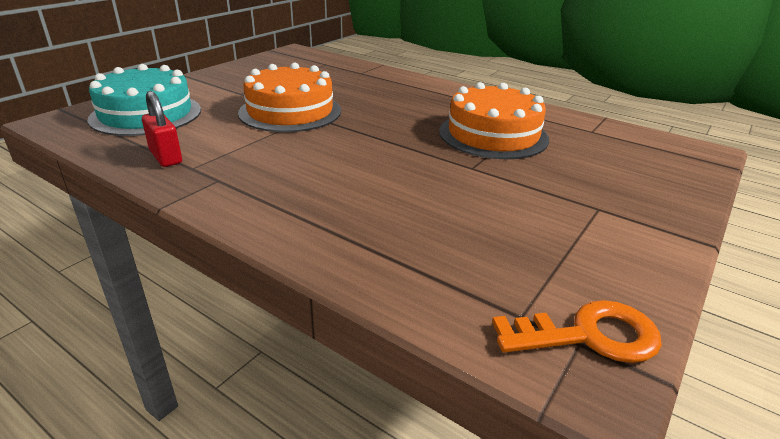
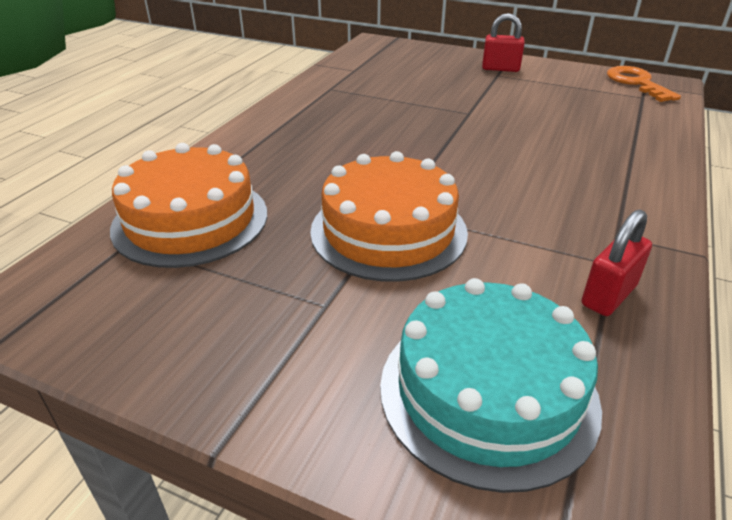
camera: 100 degrees left, 5 degrees up
(493, 135) = (389, 106): orange cake -> orange cake (190, 220)
(624, 215) = (500, 69): none -> red padlock

